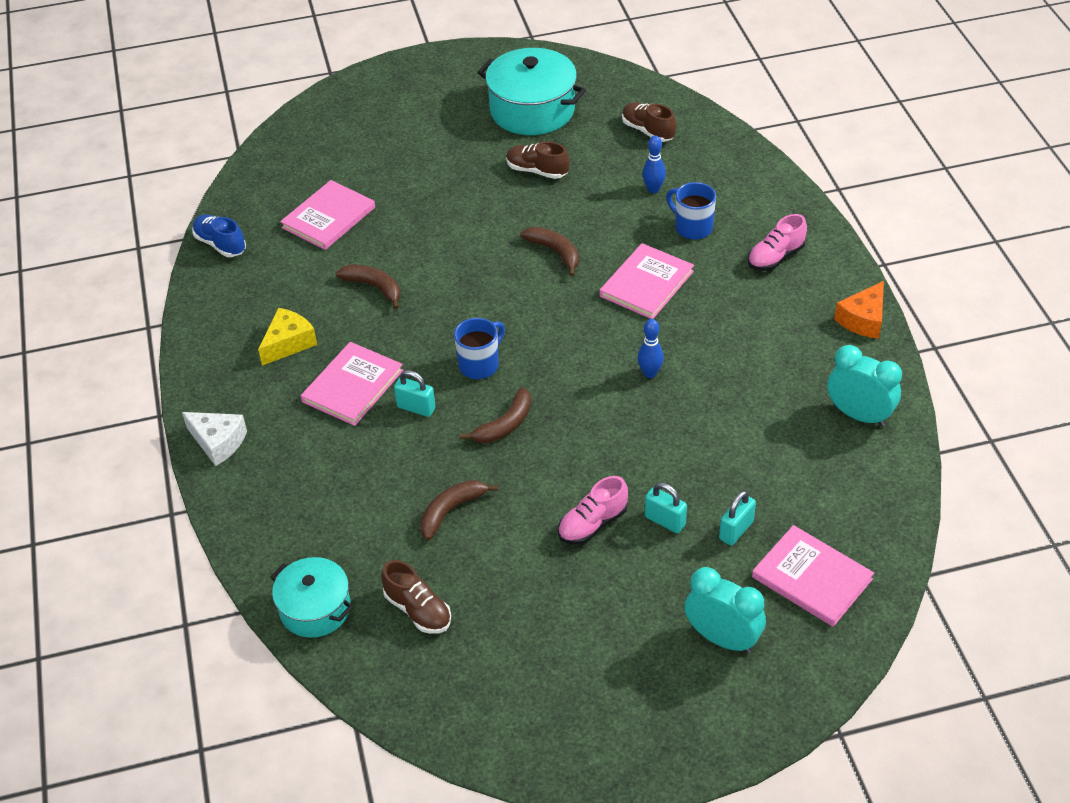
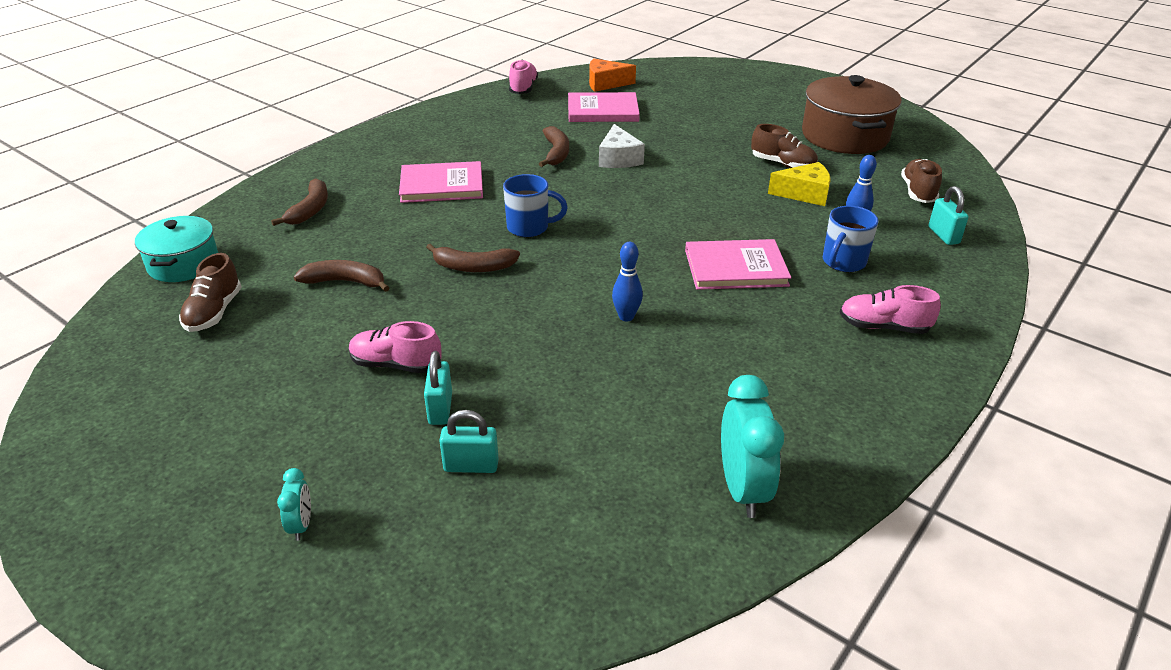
camera: 50 degrees right, 10 degrees down
(218, 442) = (329, 160): white cheese -> white cheese (618, 158)
(220, 244) = (523, 88): blue shoe -> pink shoe
(288, 343) = (457, 145): yellow cheese -> yellow cheese (804, 194)
(416, 408) = (447, 220): turquoise padlock -> turquoise padlock (943, 235)
(532, 110) = (845, 136): turquoise pot -> brown pot
(537, 171) = (783, 164): brown shoe -> brown shoe turned 135 degrees clockwise
(555, 252) = (705, 209): brown banana -> brown banana (310, 210)
(692, 227) = (843, 262): blue mug -> blue mug turned 150 degrees counterclockwise
(722, 638) = (301, 525): turquoise clock -> turquoise clock, size x0.50
(812, 578) = (449, 562): pink book -> none
(863, 320) = (889, 427): orange cheese -> orange cheese (605, 84)

